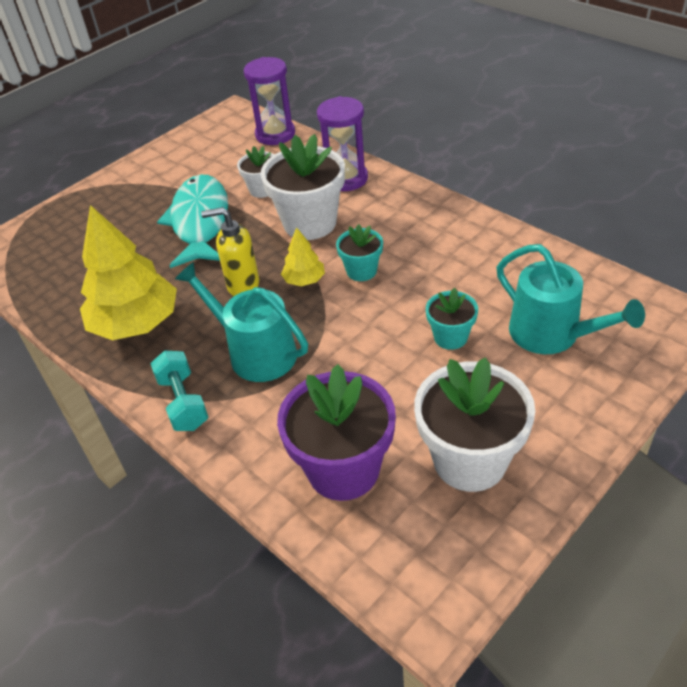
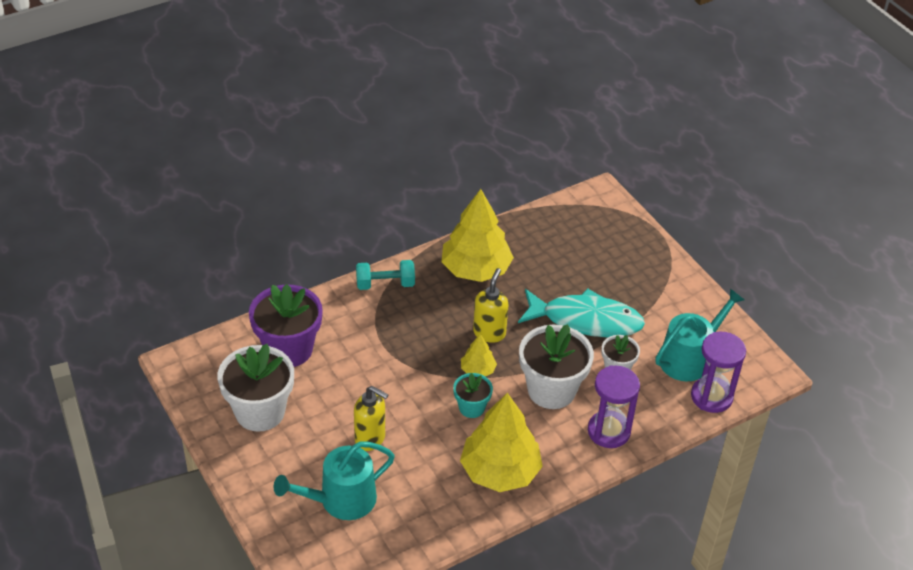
camera: 100 degrees right, 0 degrees up
(256, 352) = (412, 327): turquoise watering can -> turquoise watering can (689, 358)
(435, 231) = (500, 471): none -> yellow tree
(450, 337) = (370, 439): turquoise flower pot -> yellow soap dispenser

